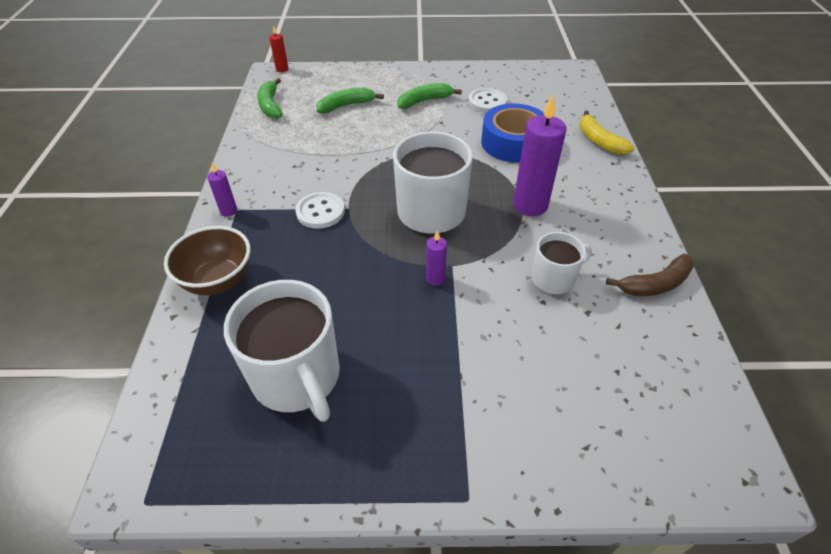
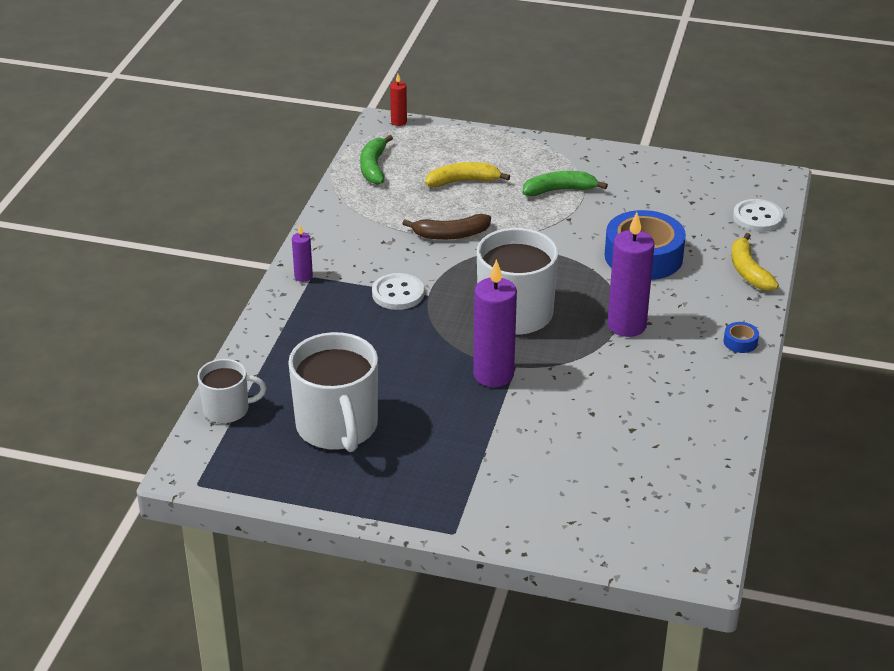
camera: 15 degrees right, 10 degrees down
(218, 281) = (282, 339): brown bowl -> none
(346, 105) = (463, 181): green banana -> yellow banana
(435, 279) = (493, 375): purple candle -> purple candle, size x2.06
(487, 102) = (636, 203): white button -> white button (757, 217)
(554, 278) = (614, 396): white mug -> white mug (227, 409)
(629, 203) = (740, 342): none -> blue tape
(655, 284) = (716, 419): brown banana -> brown banana (451, 235)

